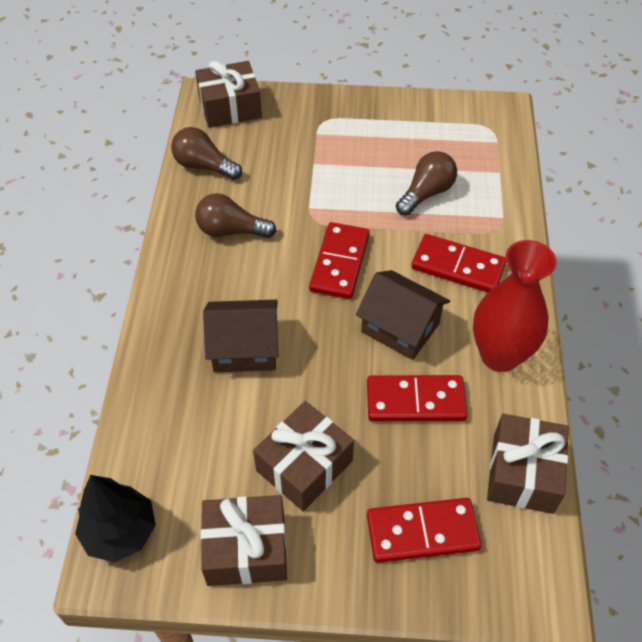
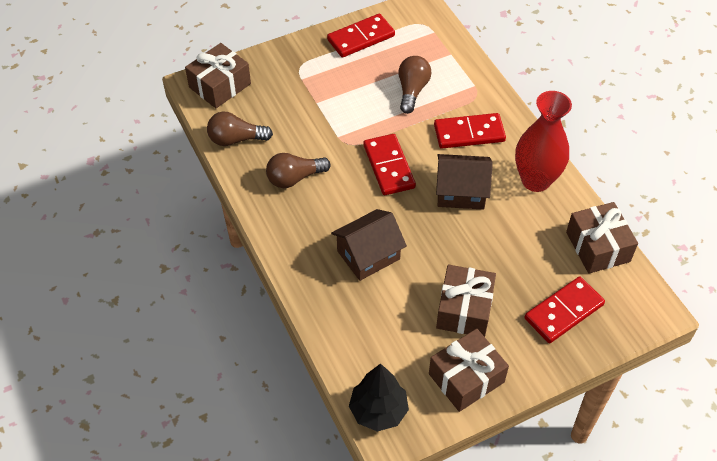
camera: 30 degrees left, 0 degrees up
(415, 401) = (504, 235): red domino -> red domino (361, 38)

